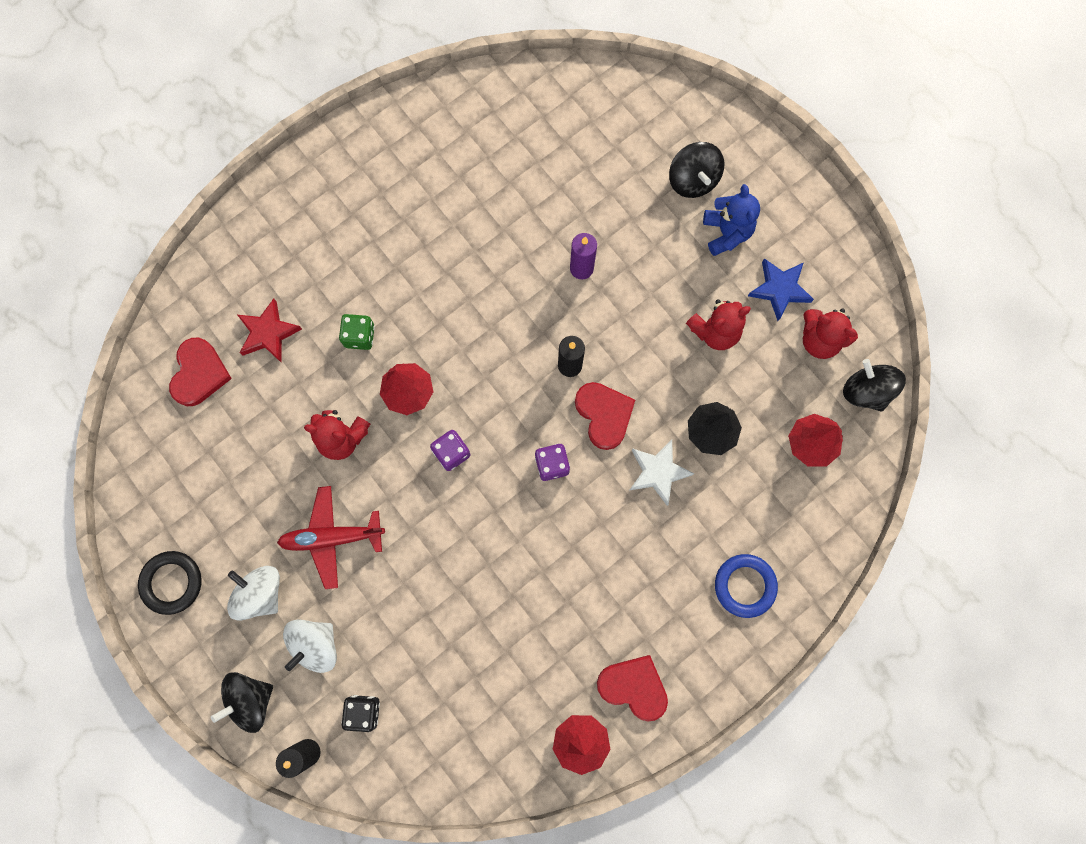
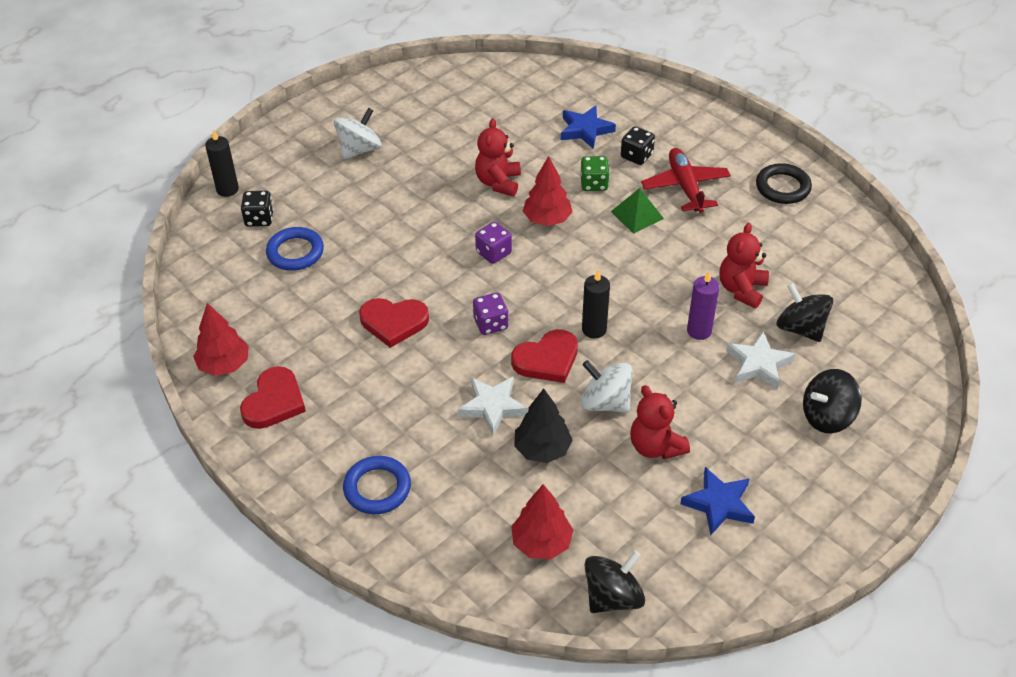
camera: 85 degrees right, 30 degrees down
(172, 582) = (366, 102): black ring -> black ring (782, 187)
(199, 373) = (542, 96): red heart -> red heart (394, 322)
(250, 700) = (272, 153): black spinning top -> black spinning top (800, 328)
(268, 333) = (585, 130): red star -> blue star
(315, 645) = (316, 185): white spinning top -> white spinning top (605, 402)
(321, 285) = (636, 156): none -> black dice
(332, 537) = (409, 185): red plane -> red plane (685, 186)
(414, 299) = (637, 215): none -> green pyramid
(423, 668) = (295, 252): none -> blue ring
(627, 224) = (758, 364): none -> white star
(726, 232) = (773, 450): blue teddy bear -> none
(819, 340) = (666, 546): red teddy bear -> red teddy bear (741, 289)

